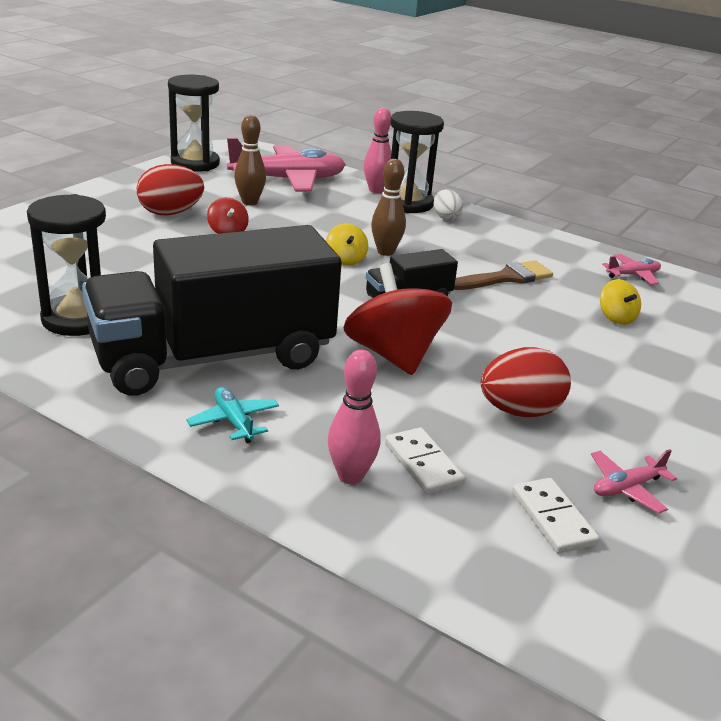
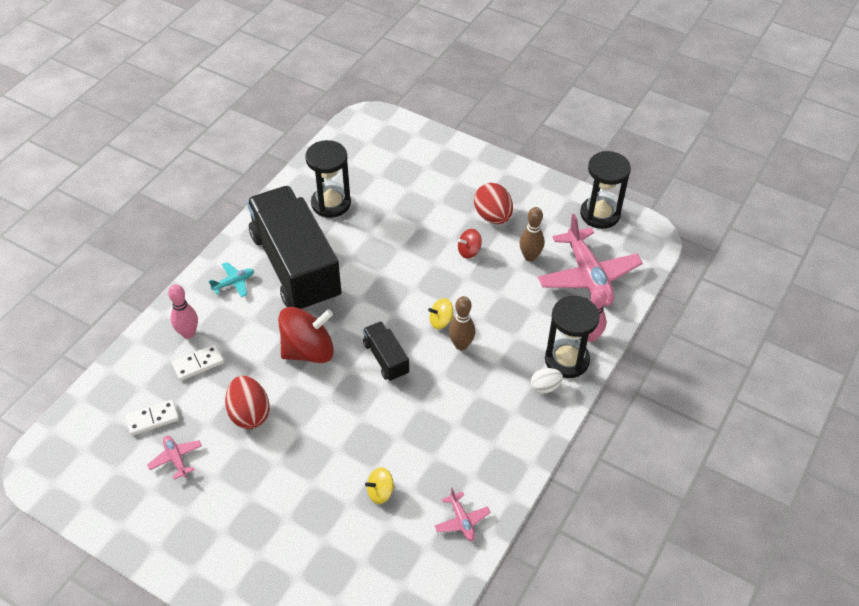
camera: 90 degrees right, 20 degrees up
(506, 278) = (434, 423): brown brush -> none

